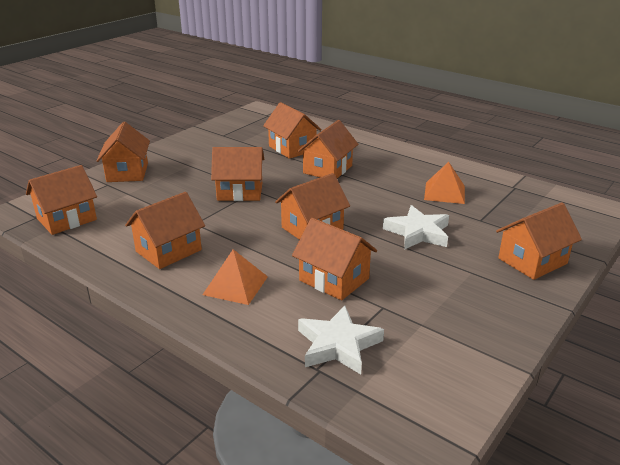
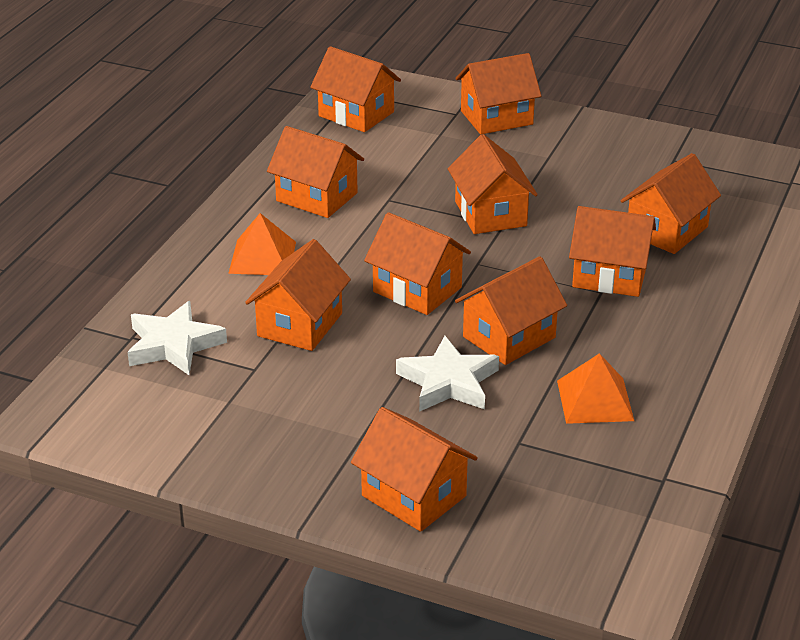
camera: 75 degrees right, 5 degrees up
(377, 206) = (509, 337): none -> orange house

